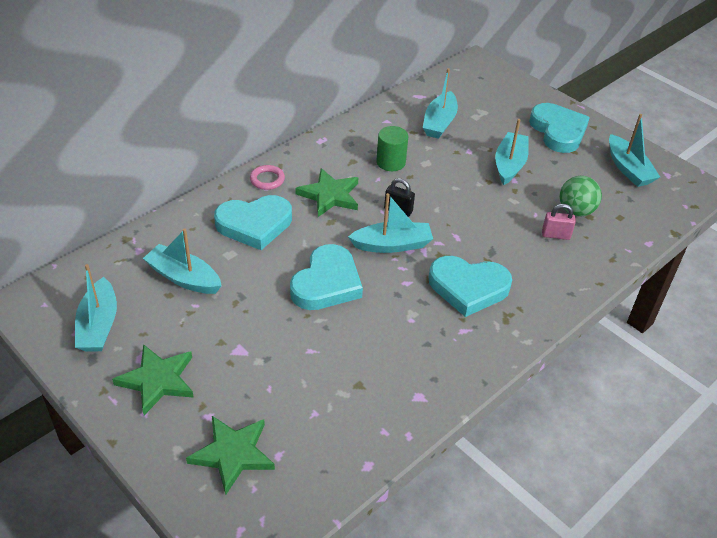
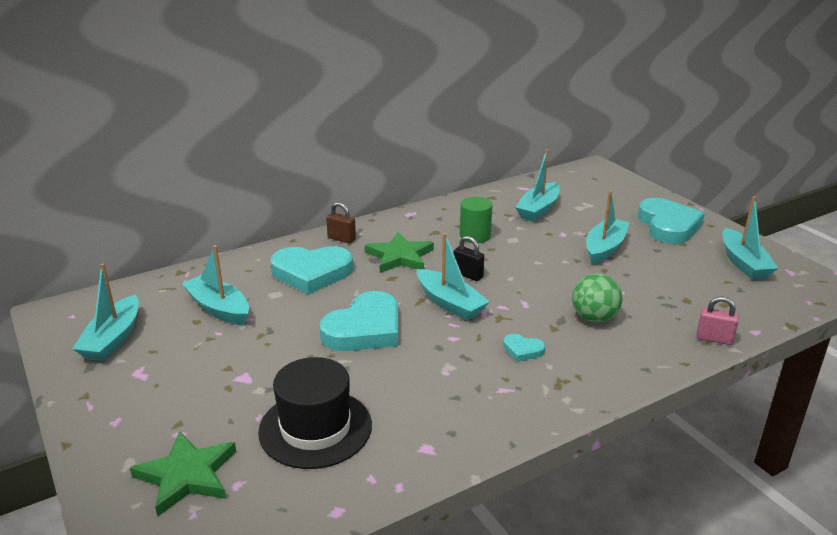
camera: 15 degrees right, 15 degrees down
(157, 380) = (144, 394): green star -> none
(267, 179) = (341, 239): pink ring -> brown padlock
(322, 392) = (315, 428): none -> black hat
(392, 245) = (449, 303): turquoise boat -> turquoise boat turned 45 degrees clockwise
(468, 288) = (522, 350): turquoise heart -> turquoise heart, size x0.44
(555, 235) = (641, 313): pink padlock -> pink padlock (714, 339)
(575, 211) = (671, 294): green ball -> green ball (594, 318)

